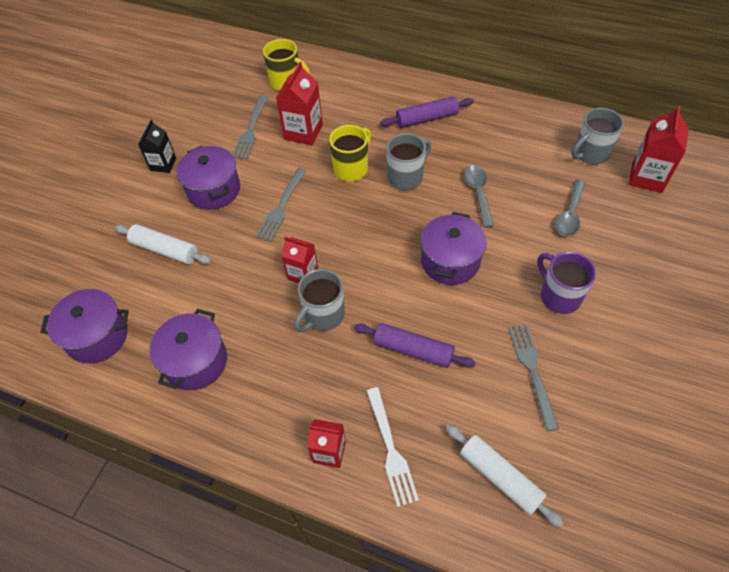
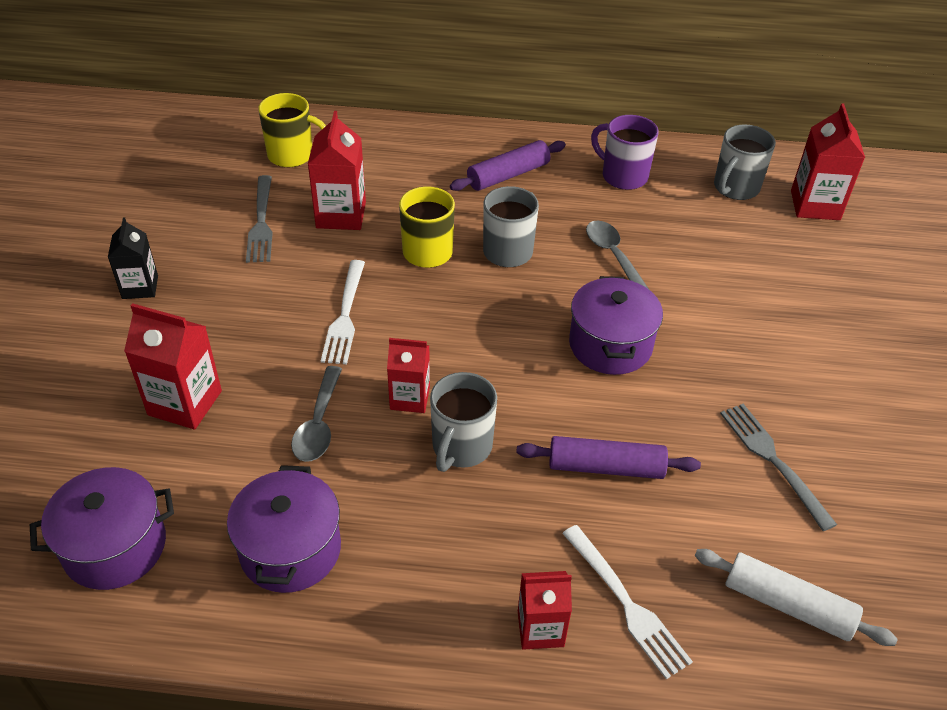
camera: 20 degrees left, 10 degrees down
(165, 249) = (185, 403): white rolling pin -> red carton
(214, 190) = (233, 309): purple pot -> none
(281, 207) = (345, 315): grey fork -> white fork
(559, 296) = (768, 362): purple mug -> purple mug (623, 176)
(570, 214) = (740, 262): grey spoon -> grey spoon (318, 424)

